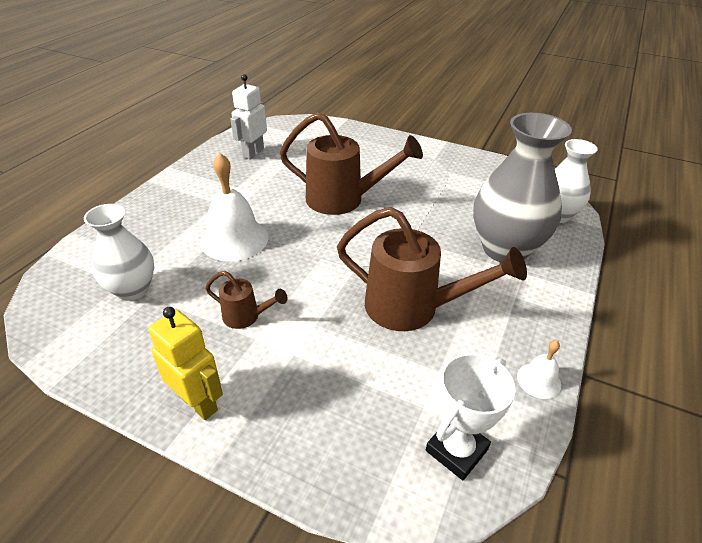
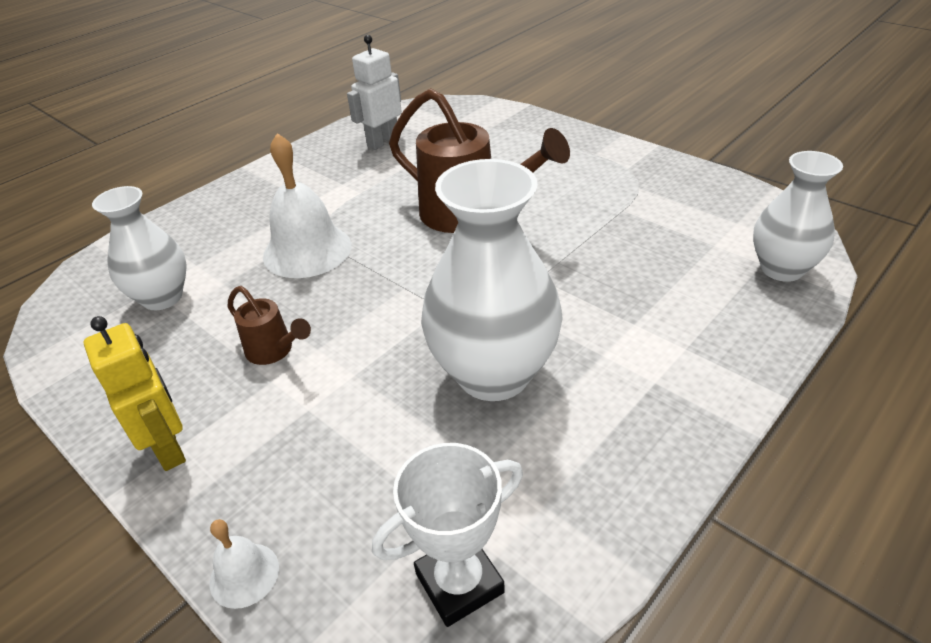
camera: 20 degrees right, 0 degrees up
(412, 308) = (493, 374): brown watering can -> white vase
(505, 249) = (672, 310): grey vase -> none
(539, 380) = (630, 510): white bell -> white bell (244, 575)

